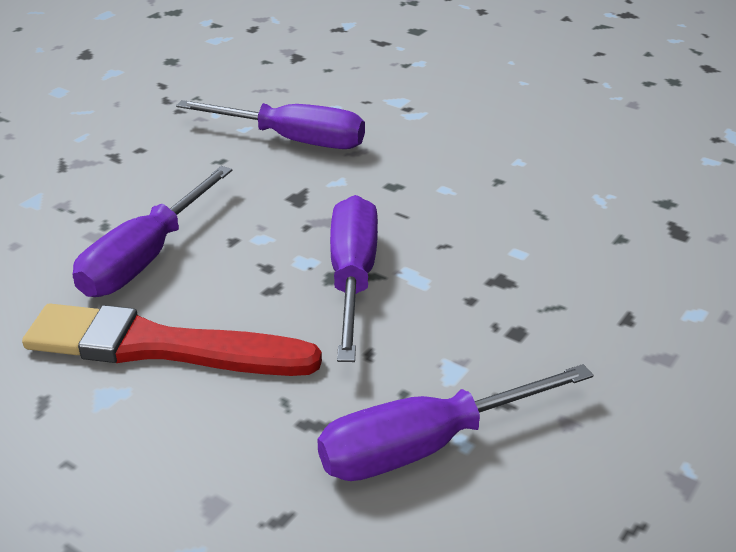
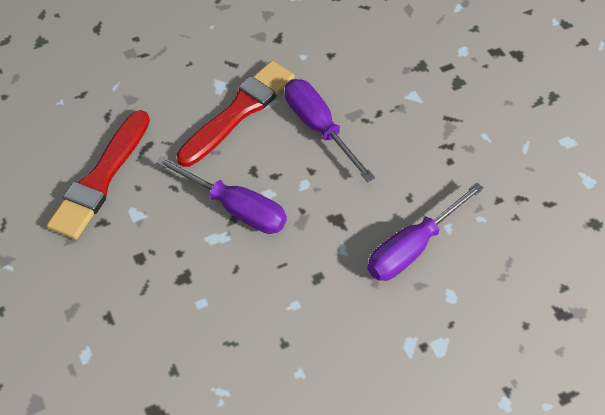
camera: 120 degrees right, 20 degrees up
(426, 446) = (101, 178): purple screwdriver -> red brush

